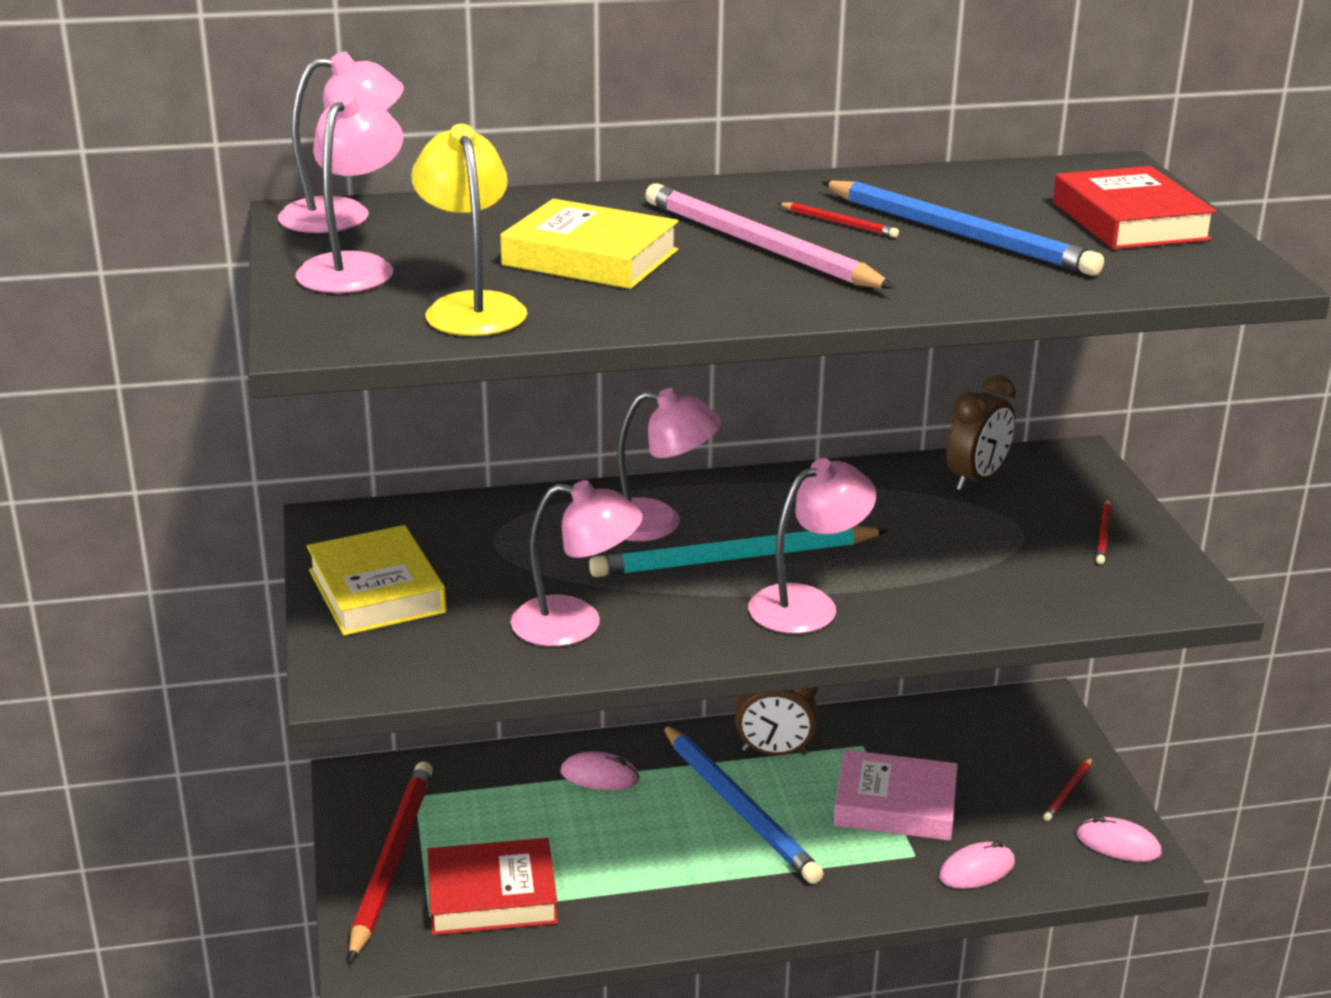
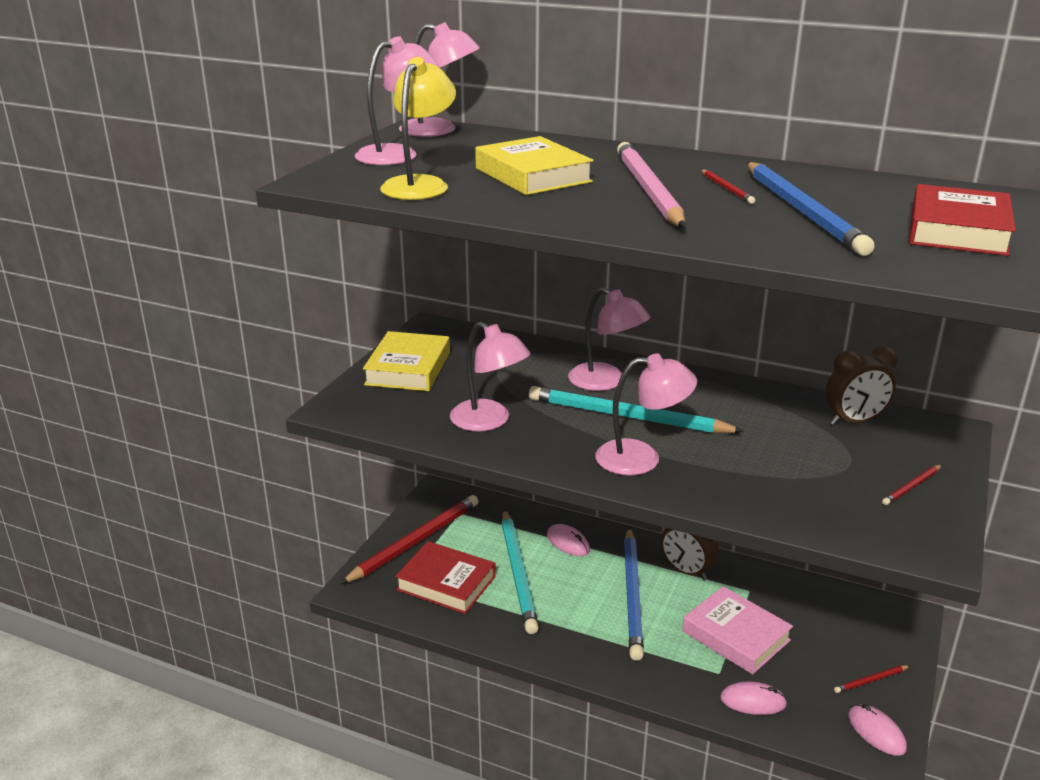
camera: 35 degrees right, 0 degrees up
(573, 841) = (518, 573): none -> turquoise pencil

